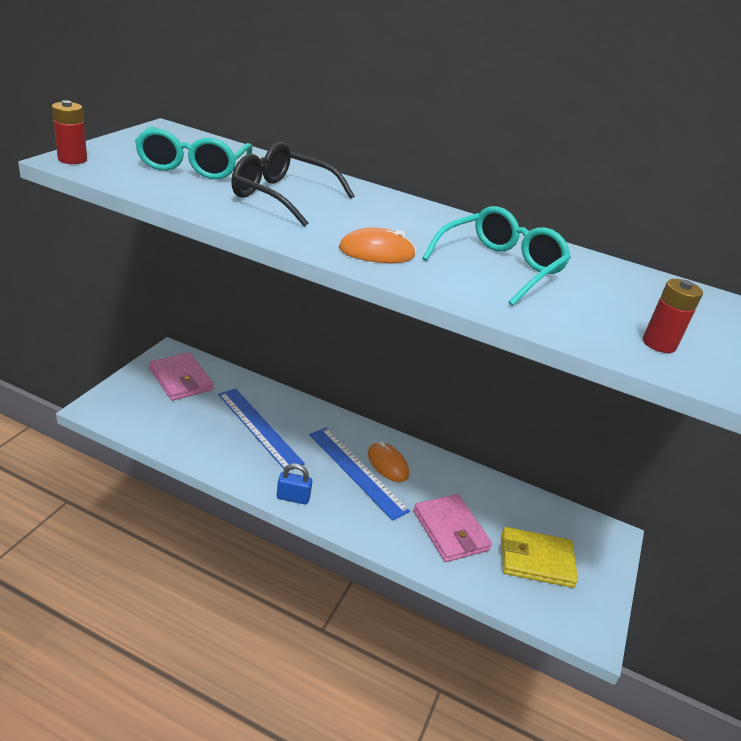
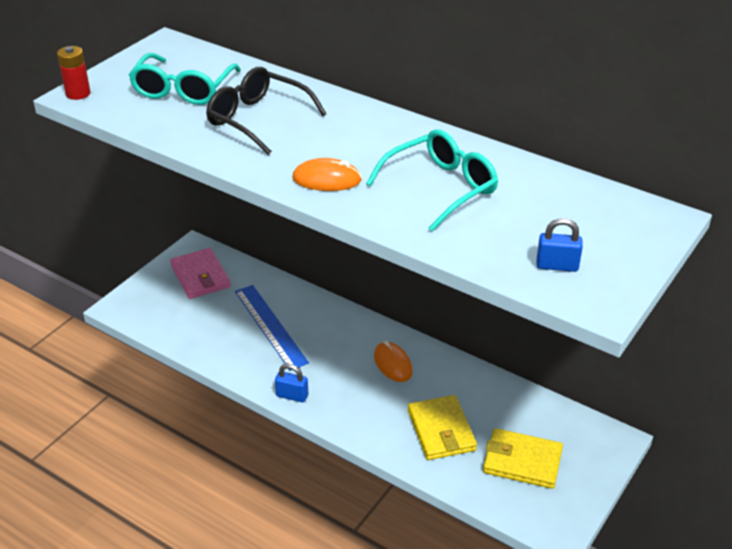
camera: 15 degrees right, 5 degrees up
(357, 471) = (359, 371): blue ruler -> none
(450, 530) = (441, 430): pink wallet -> yellow wallet
(659, 344) = (557, 266): red battery -> blue padlock

